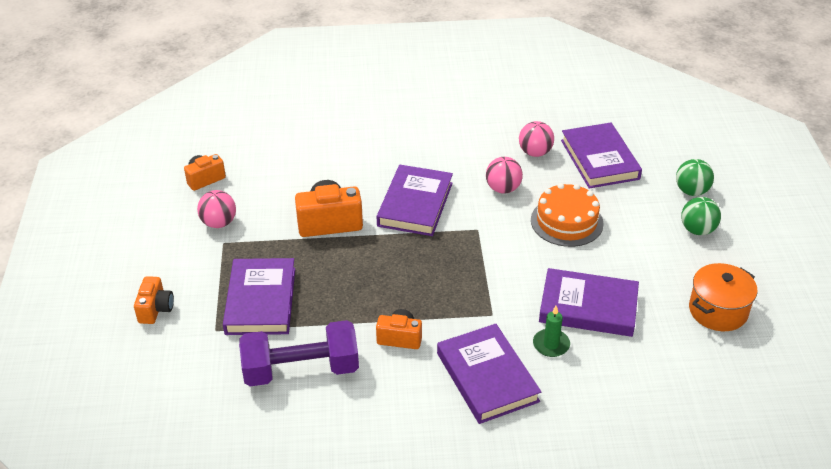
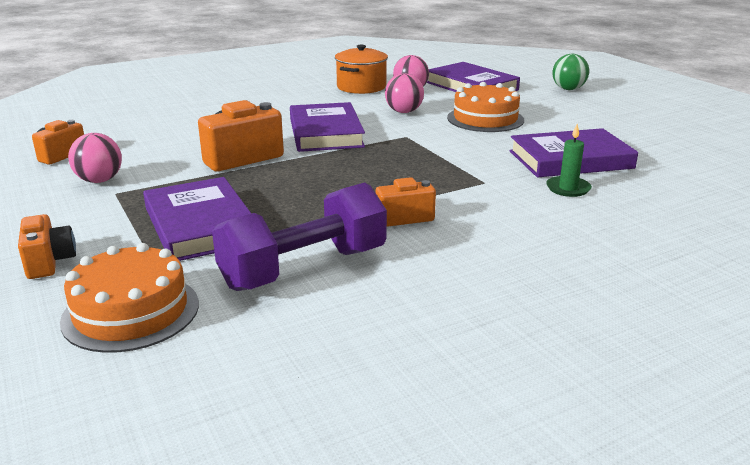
camera: 25 degrees left, 15 degrees down
(183, 374) = (131, 312): none -> orange cake
(487, 377) = (533, 224): purple book -> none
(697, 230) = (601, 105): green ball -> none
(718, 311) = (683, 140): orange pot -> orange pot (361, 87)

